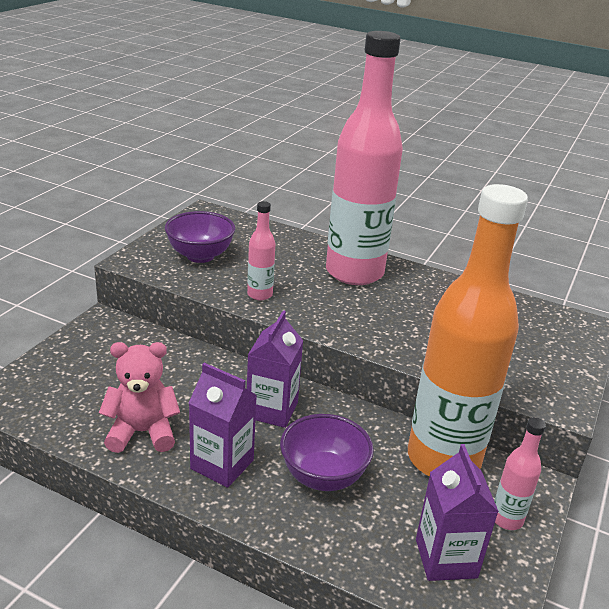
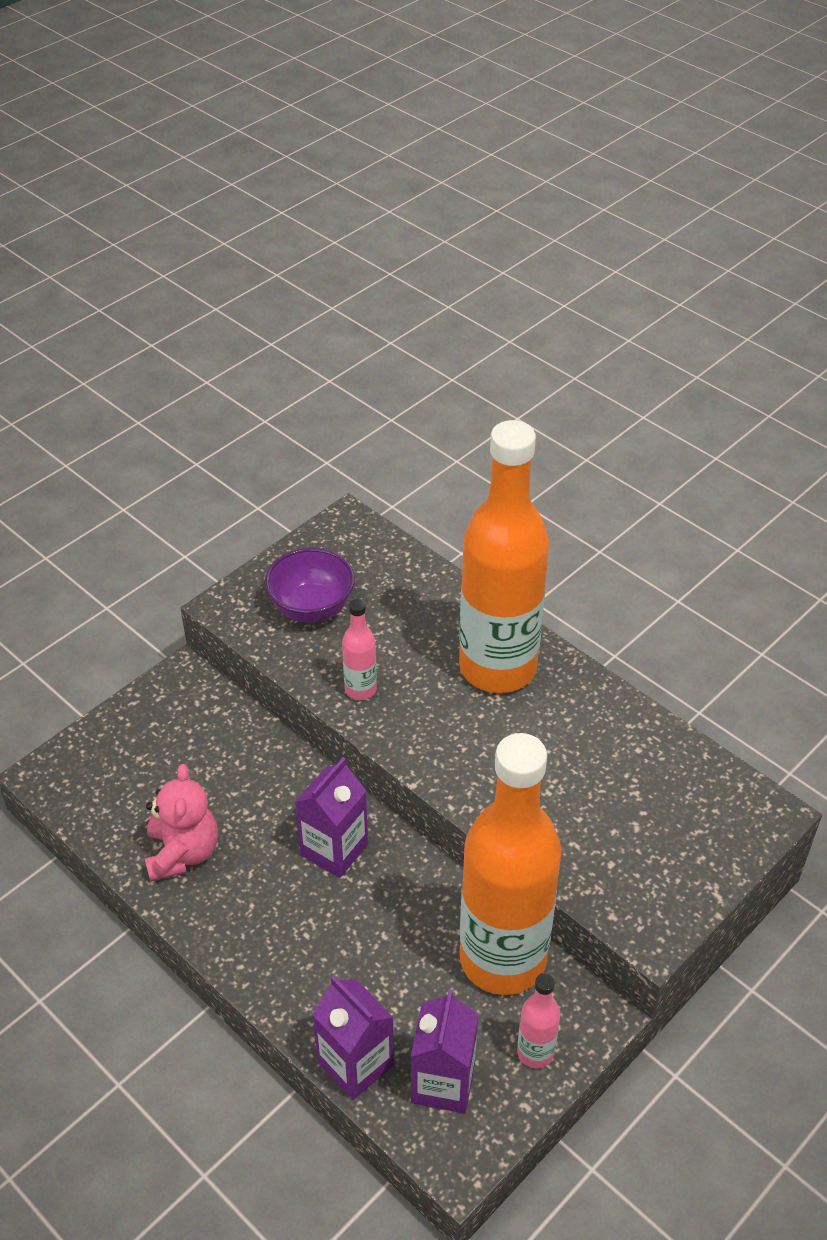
camera: 20 degrees right, 15 degrees up
(142, 432) = (183, 853): pink teddy bear -> pink teddy bear turned 75 degrees clockwise
(222, 464) = (253, 913): purple carton -> purple carton (355, 1064)
(323, 476) = (356, 952): purple bowl -> none
(354, 272) = (498, 667): pink bottle -> orange bottle

